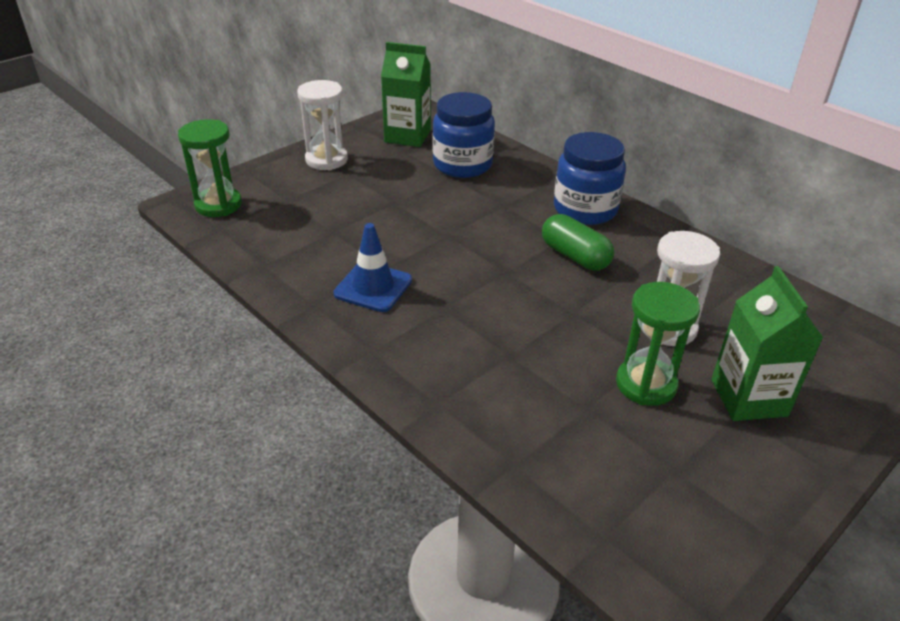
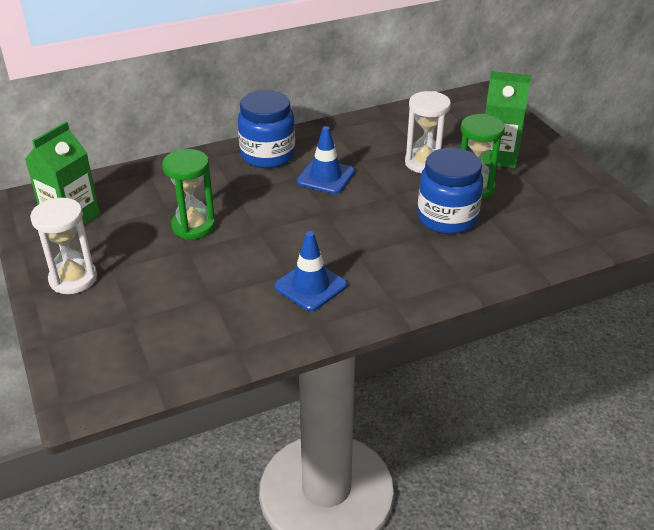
camera: 70 degrees left, 0 degrees up
(218, 205) = (105, 371): green hourglass -> green hourglass (193, 226)
(462, 165) = (153, 197): blue jar -> blue jar (447, 218)
(575, 256) = (325, 177): green capsule -> blue traffic cone

